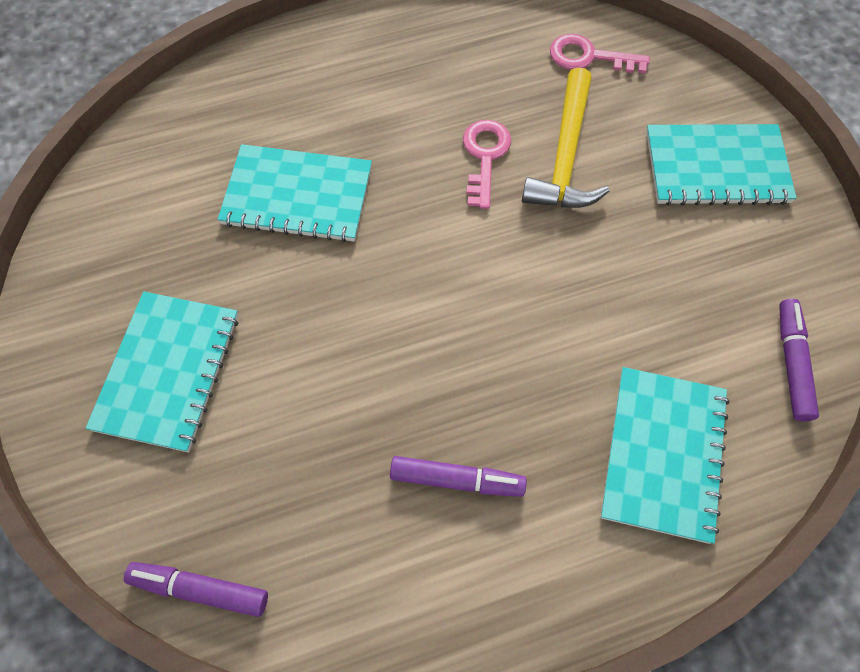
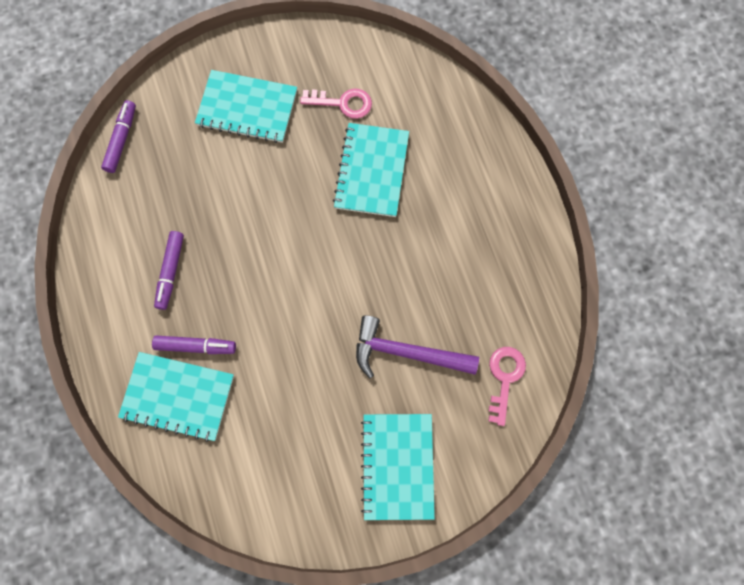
camera: 90 degrees right, 10 degrees up
(485, 156) = (405, 294): pink key -> pink key (343, 103)
(565, 156) = (407, 352): yellow hammer -> purple hammer
(792, 363) = (235, 493): purple marker -> purple marker (196, 346)

